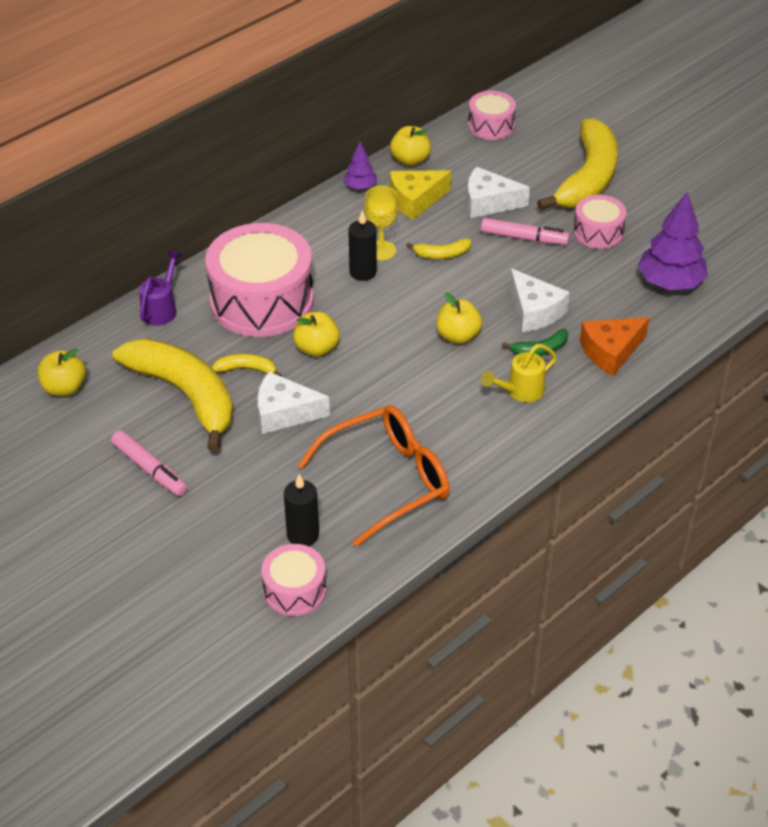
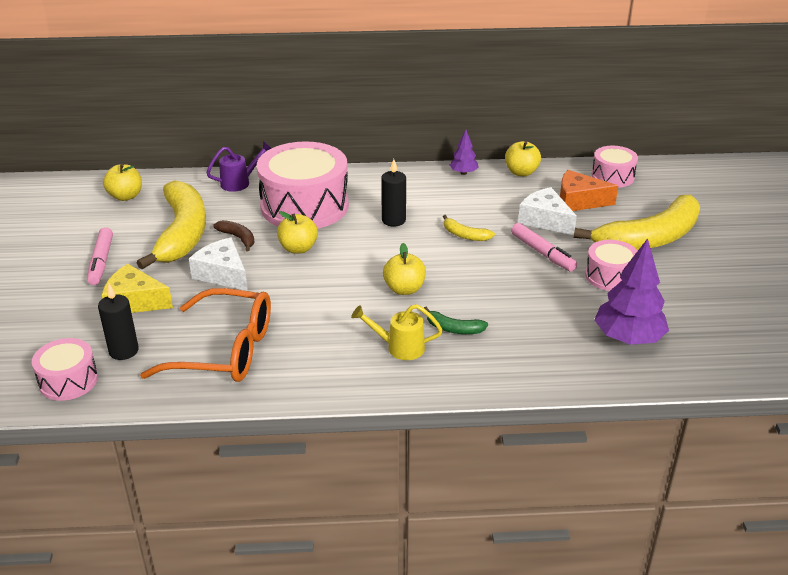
camera: 40 degrees right, 10 degrees down
(247, 369) = (238, 238): yellow banana -> brown banana
(381, 250) = (424, 214): yellow goblet -> none
(415, 200) = (491, 196): yellow cheese -> yellow cheese (134, 301)
(534, 311) = (484, 302): white cheese -> none
(610, 352) = (509, 359): orange cheese -> orange cheese (579, 201)

